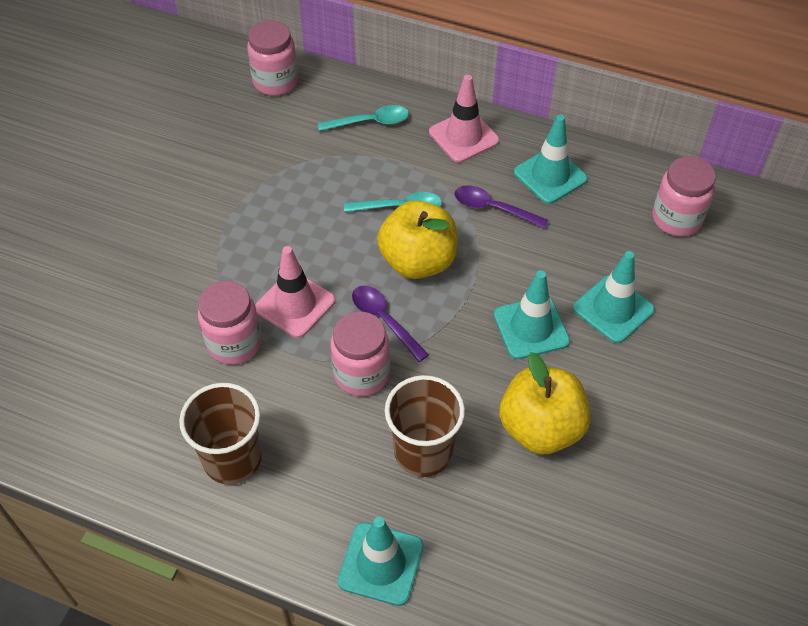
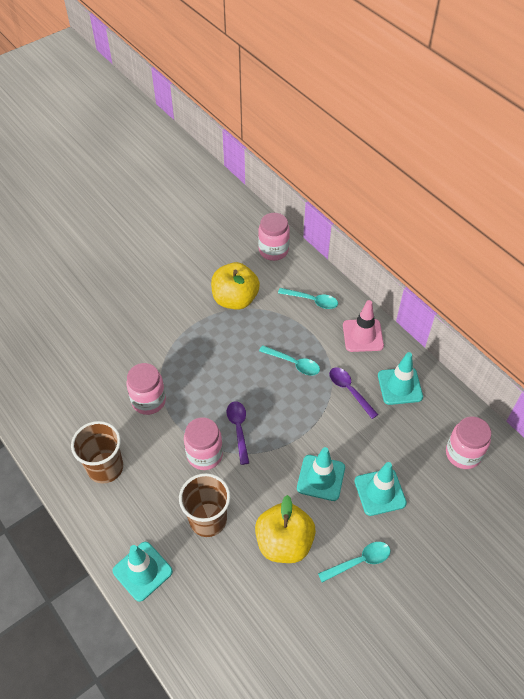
camera: 30 degrees right, 0 degrees up
(295, 304) = (195, 394): pink traffic cone -> none
(418, 261) = (282, 402): yellow apple -> yellow apple (235, 299)
(646, 402) = (359, 561): none -> turquoise spoon

